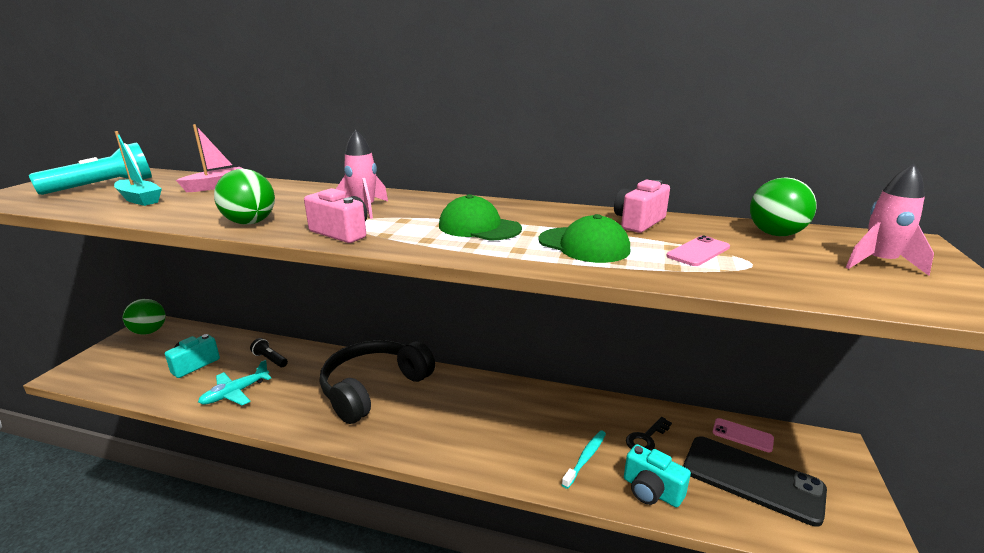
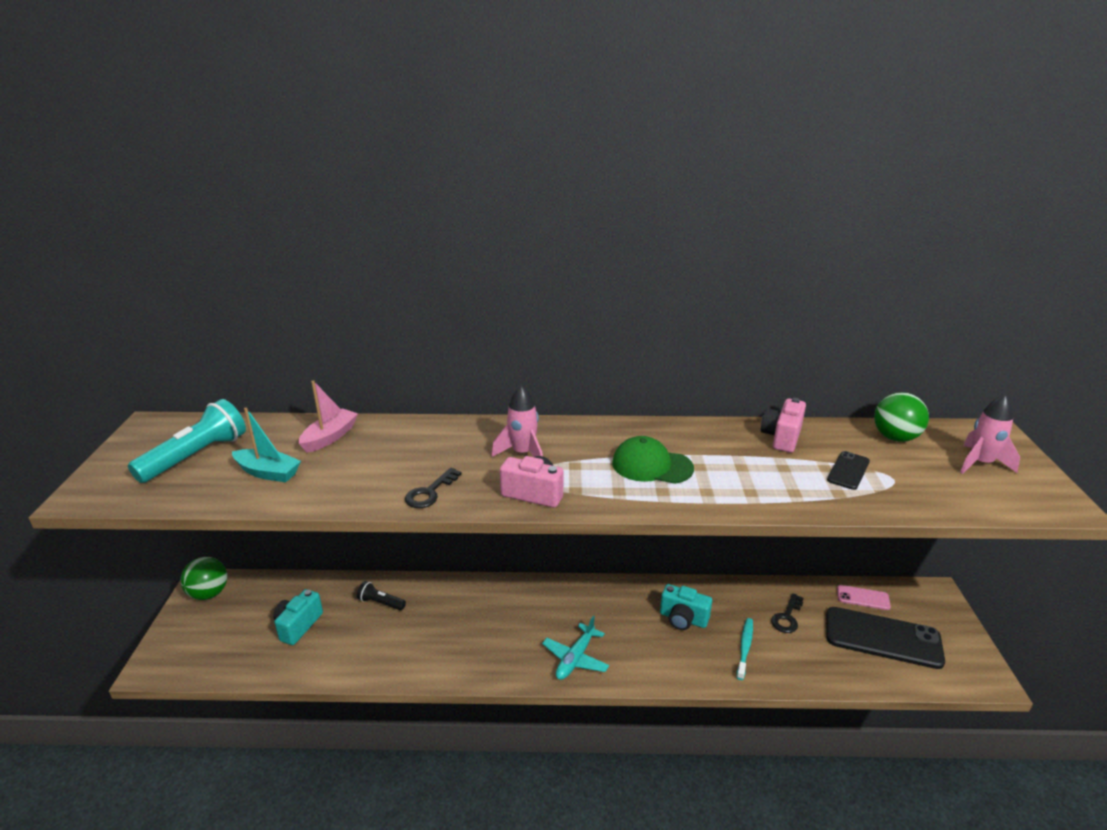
camera: 15 degrees left, 5 degrees up
(235, 393) = (370, 650): turquoise plane -> turquoise plane (575, 658)
(250, 222) = (430, 492): green ball -> black key
(374, 388) = (513, 615): black headphones -> none
(584, 245) = (756, 477): green cap -> none
(651, 491) = (809, 666): turquoise camera -> turquoise camera (683, 619)
(698, 252) = (848, 471): pink phone -> black phone

